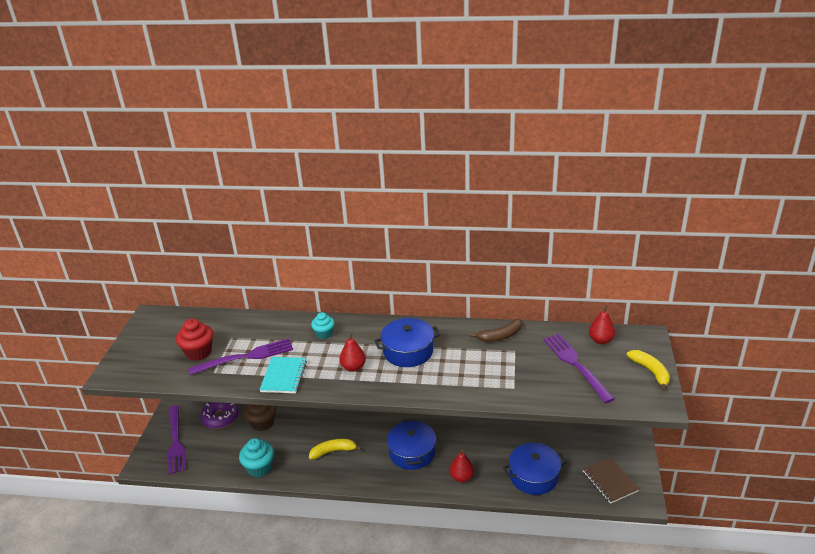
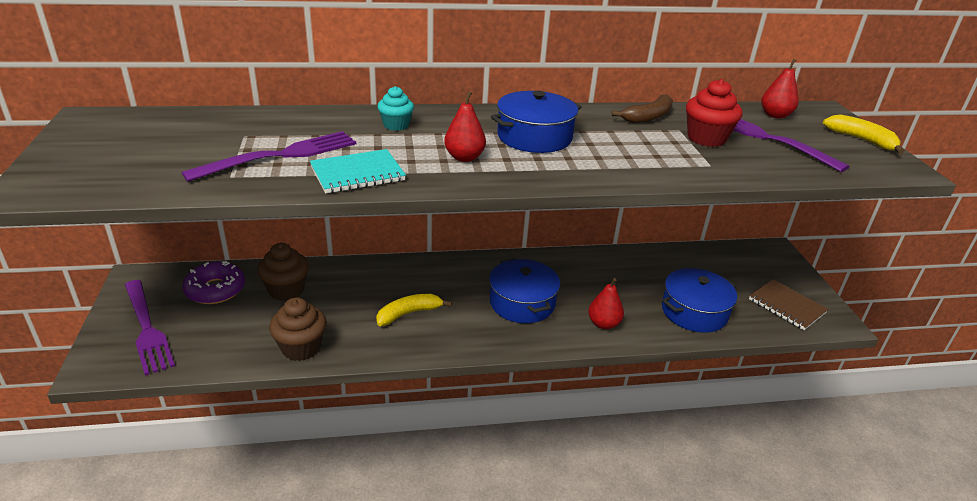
camera: 20 degrees left, 0 degrees up
(199, 352) = (193, 155): red cupcake -> red cupcake (706, 138)
(259, 468) = (301, 348): turquoise cupcake -> brown cupcake
(284, 376) = (357, 174): turquoise notebook -> turquoise notebook turned 75 degrees clockwise

